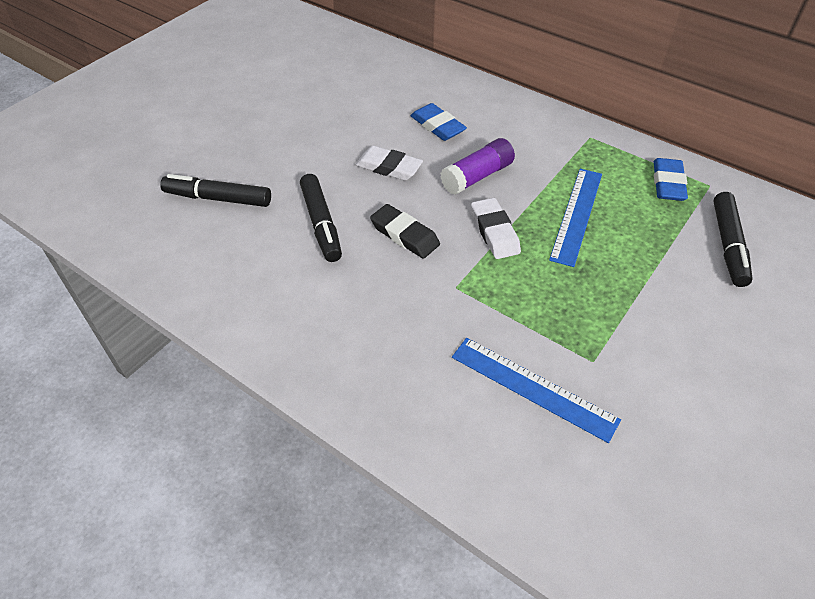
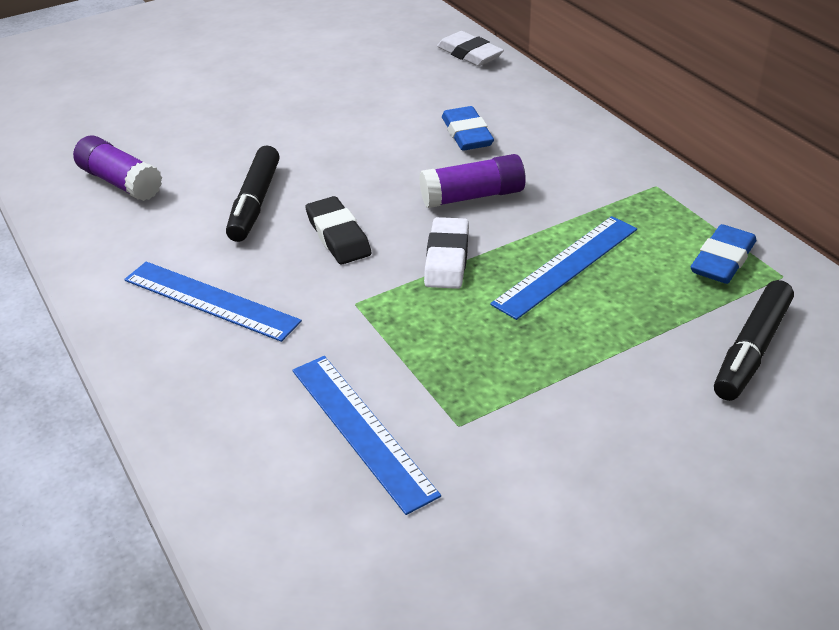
camera: 25 degrees right, 10 degrees down
(197, 234) = (120, 182): none -> purple glue stick
(218, 198) = (168, 154): black marker -> none
(347, 318) = (211, 300): none -> blue ruler
(389, 167) = (375, 164): white eraser -> white eraser (469, 54)

